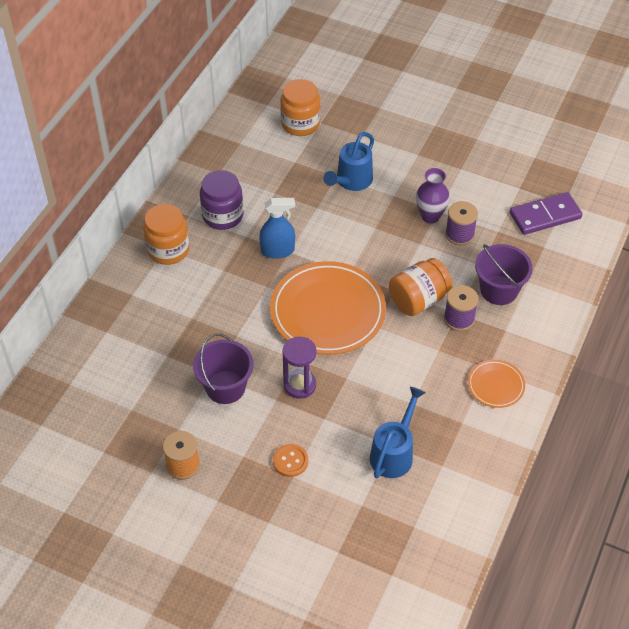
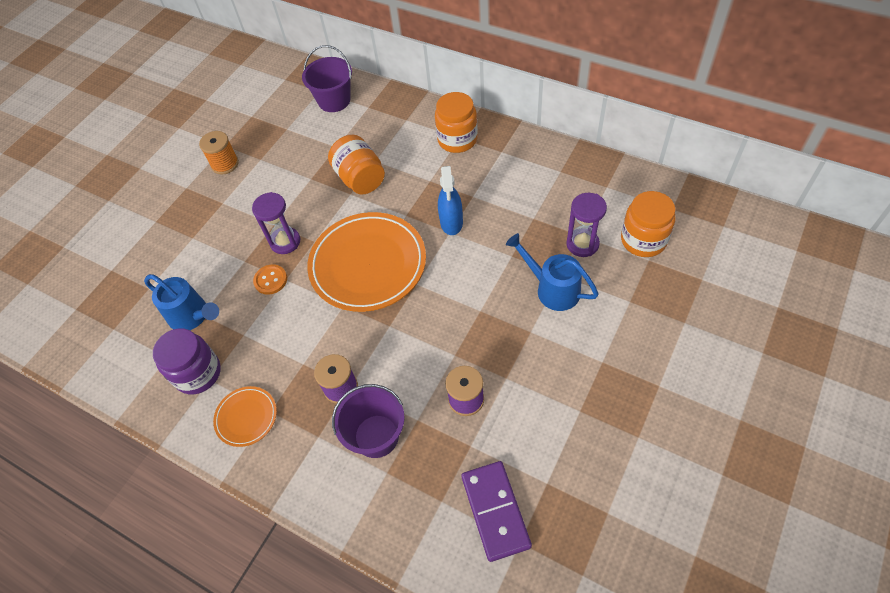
camera: 100 degrees right, 5 degrees up
(223, 216) = (500, 177): purple jar -> purple jar (198, 373)
(225, 387) = (295, 188): purple bucket -> purple bucket (334, 100)
(290, 461) = (207, 236): orange button -> orange button (270, 280)
(304, 161) = (582, 244): none -> purple hourglass
(418, 300) = (373, 348): orange jar -> orange jar (360, 179)
(430, 216) = (496, 369): purple vase -> none

